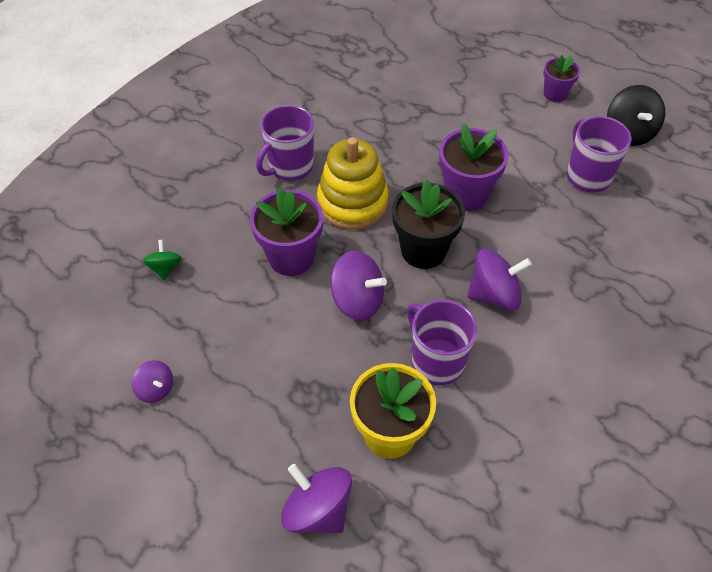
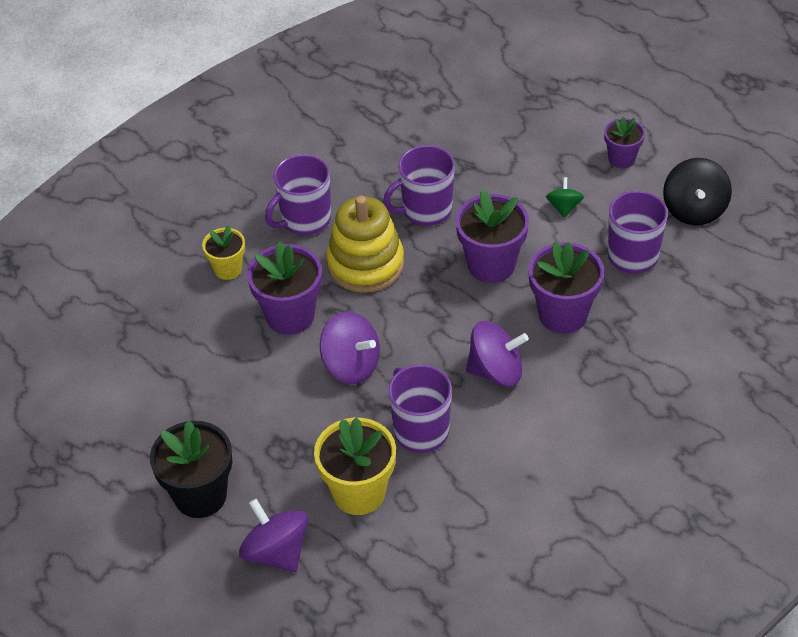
camera: 10 degrees right, 5 degrees down
(156, 389) = (136, 431): purple spinning top -> none
(165, 268) = (158, 316): green spinning top -> green spinning top (564, 207)
(226, 217) = (228, 269): none -> yellow flower pot
(397, 150) = (426, 210): none -> purple mug
(423, 250) = (431, 320): black flower pot -> black flower pot (200, 495)
(541, 235) = (563, 314): none -> purple flower pot

